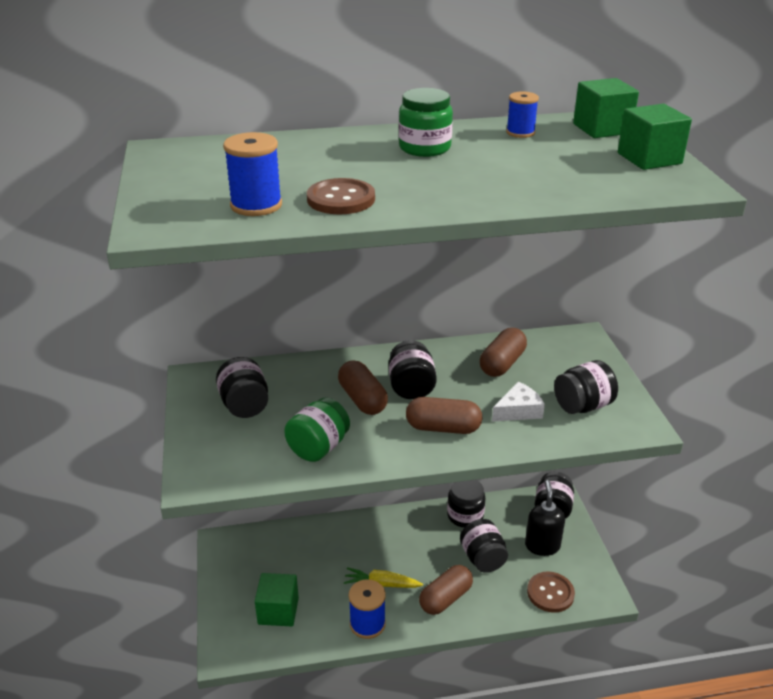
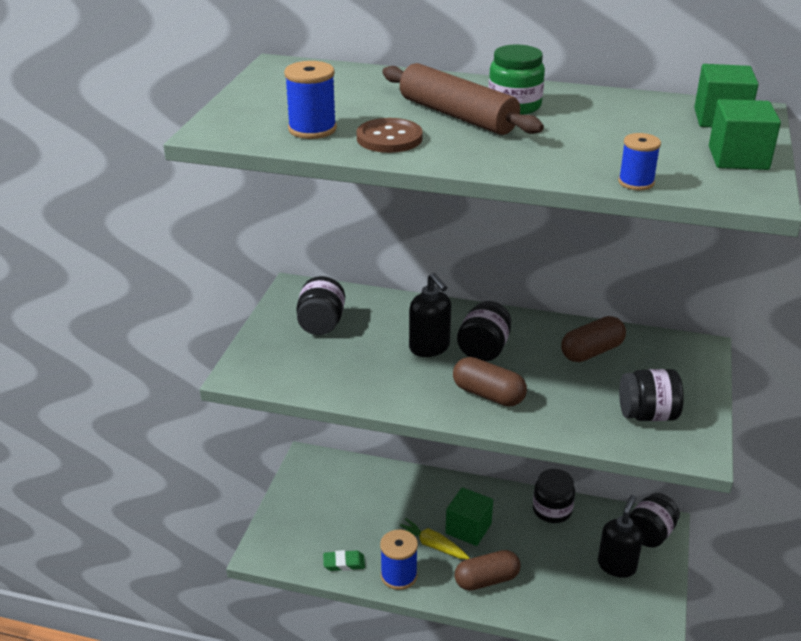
camera: 25 degrees right, 0 degrees up
(278, 611) = (325, 535): green cube -> green cube (468, 528)
(311, 631) = (344, 563): none -> green eraser
(318, 447) = (361, 378): green jar -> none
(362, 399) = (429, 348): brown capsule -> black soap dispenser
(383, 166) = (457, 115): none -> brown rolling pin
(482, 558) = (546, 556): black jar -> none
(518, 411) = (575, 400): white cheese -> none
(520, 132) = (627, 107): blue spool -> blue spool (636, 182)
(550, 593) = (597, 613): brown button -> none

